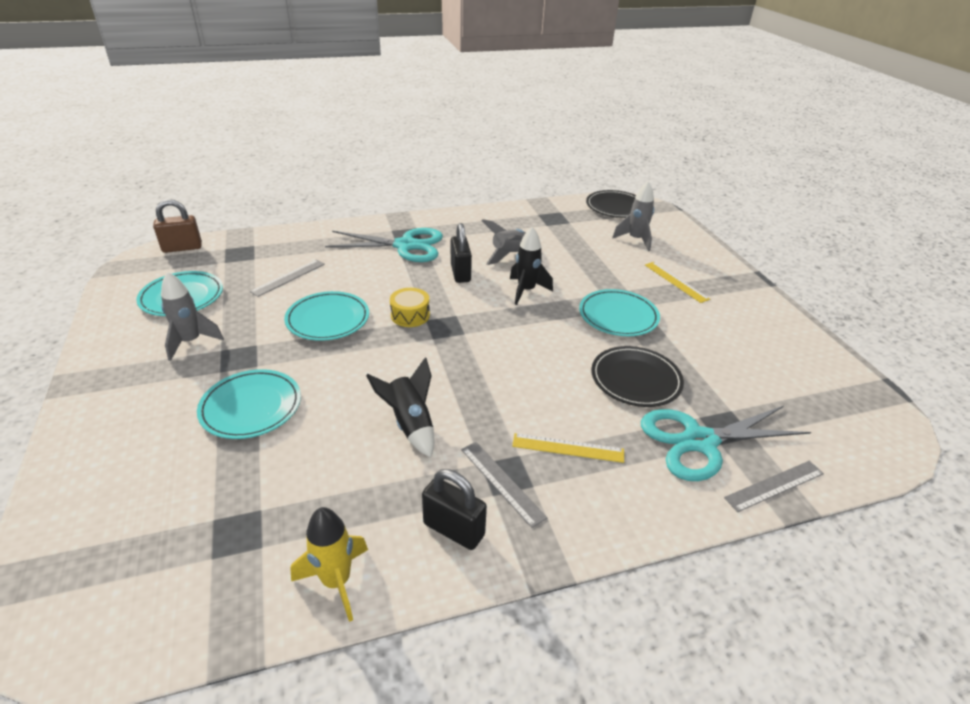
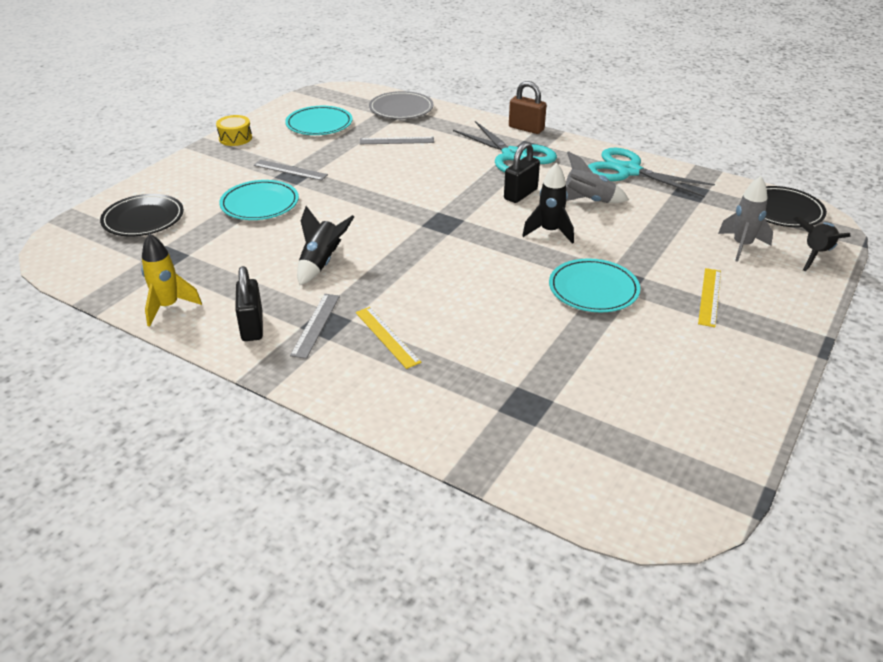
camera: 50 degrees right, 0 degrees up
(182, 248) = (365, 93): brown padlock -> brown padlock (526, 128)
(191, 342) = (285, 153): grey rocket -> none
(244, 248) = (401, 109): none -> grey plate
(328, 319) = (377, 178): turquoise plate -> none
(410, 315) = (432, 203): yellow drum -> yellow drum (235, 138)
(635, 379) = (517, 334): black plate -> black plate (143, 219)
(673, 226) = (816, 255): none -> black rocket
(699, 441) = (484, 397): turquoise scissors -> turquoise scissors (628, 171)
(774, 486) = (484, 458): grey ruler -> grey ruler (290, 170)

